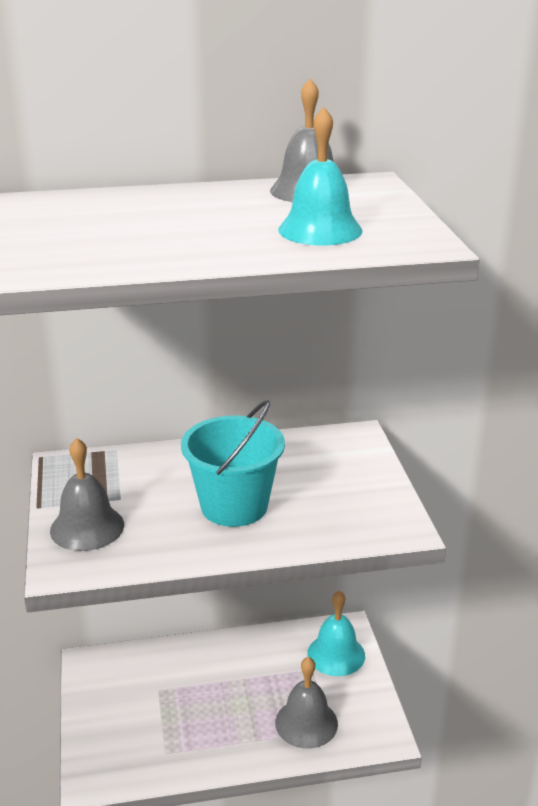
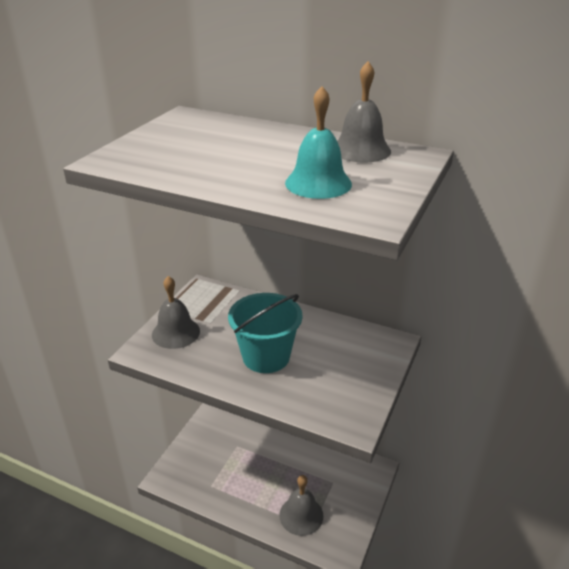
camera: 35 degrees right, 5 degrees up
(336, 654) = (355, 481): turquoise bell -> none

